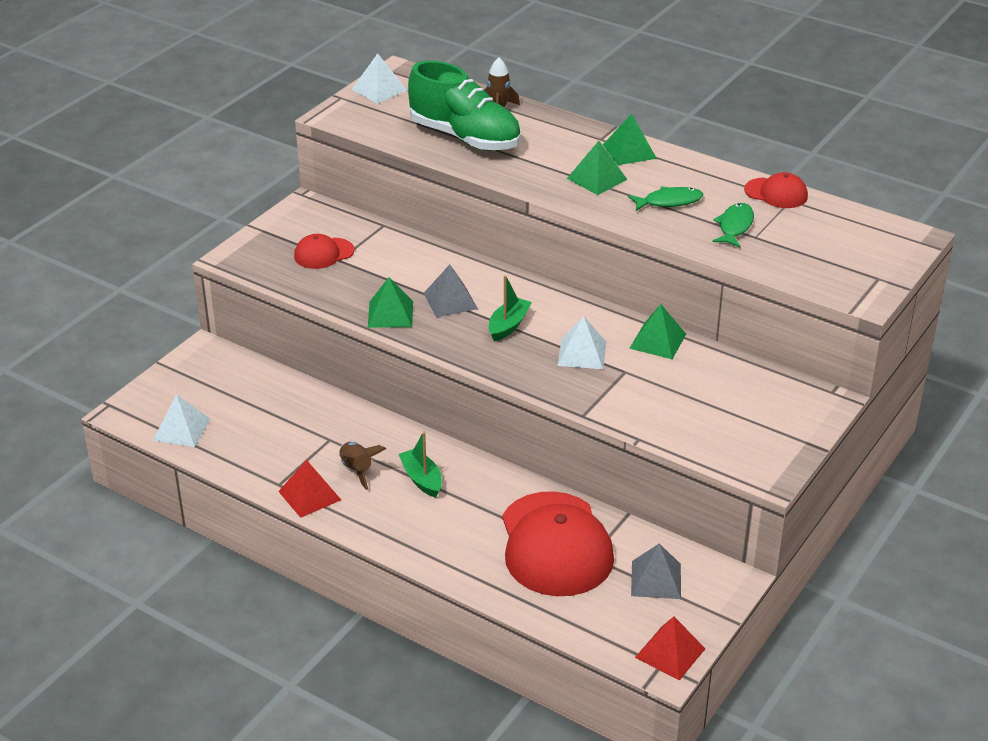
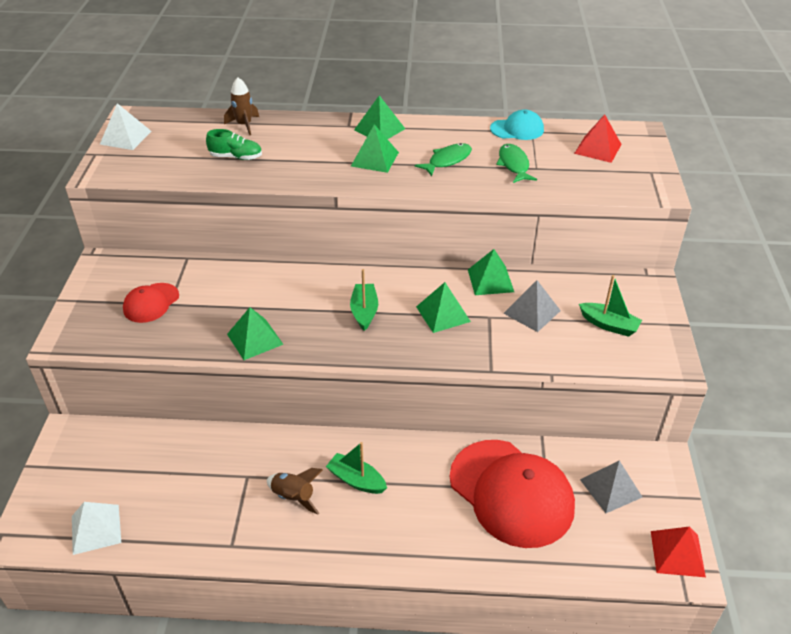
camera: 30 degrees left, 5 degrees up
(309, 495) = (268, 544): red pyramid -> red pyramid (597, 149)
(450, 301) = (298, 307): grey pyramid -> grey pyramid (532, 312)
(465, 137) = (236, 157): green shoe -> green shoe, size x0.45
(582, 353) = (443, 314): white pyramid -> green pyramid
(740, 420) = (609, 325): none -> green boat
(776, 193) = (517, 129): red cap -> turquoise cap

